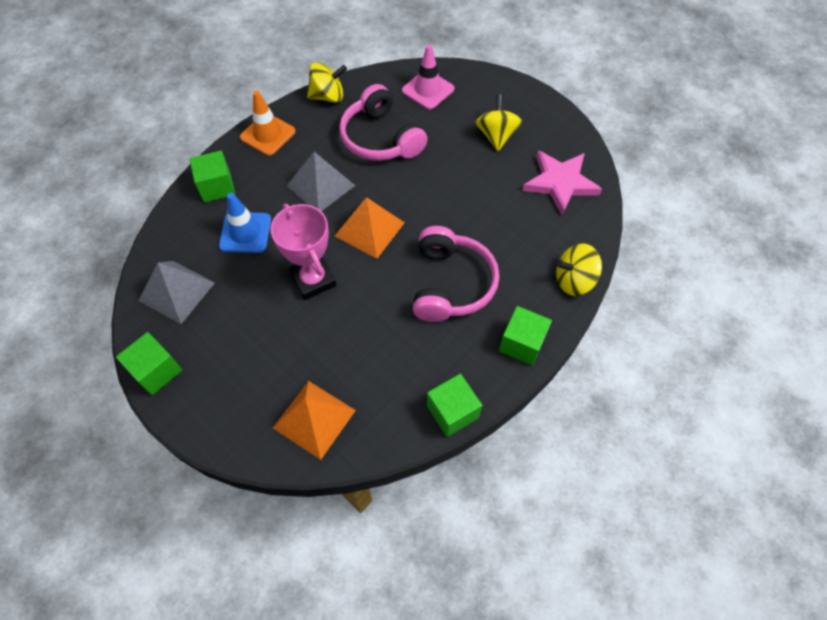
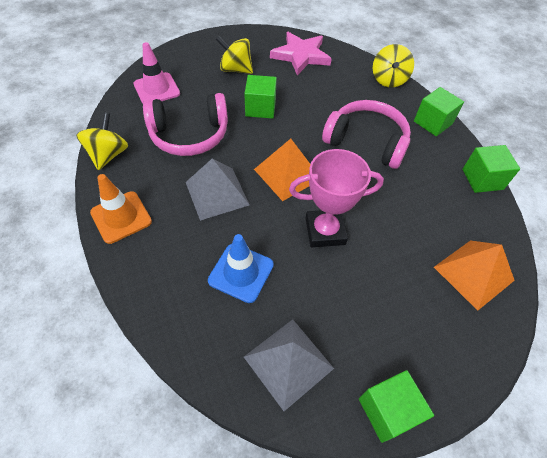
camera: 70 degrees left, 5 degrees down
(217, 187) = (162, 284): green cube -> green cube (260, 108)

